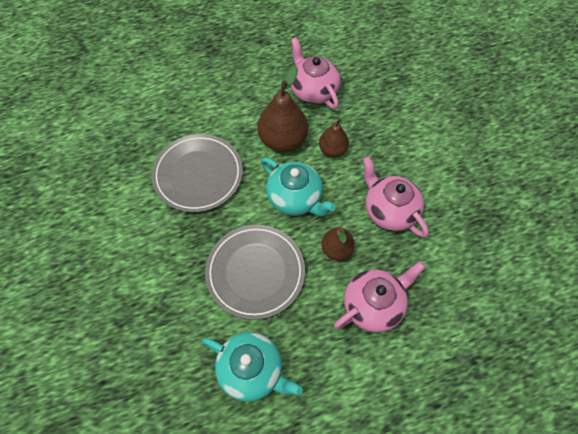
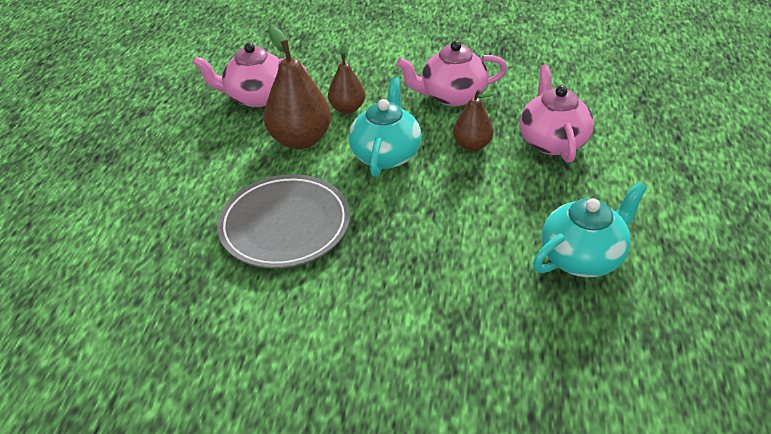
camera: 60 degrees left, 20 degrees down
(255, 272) = (459, 216): grey plate -> none
(295, 198) = (386, 154): turquoise teapot -> turquoise teapot turned 60 degrees counterclockwise

